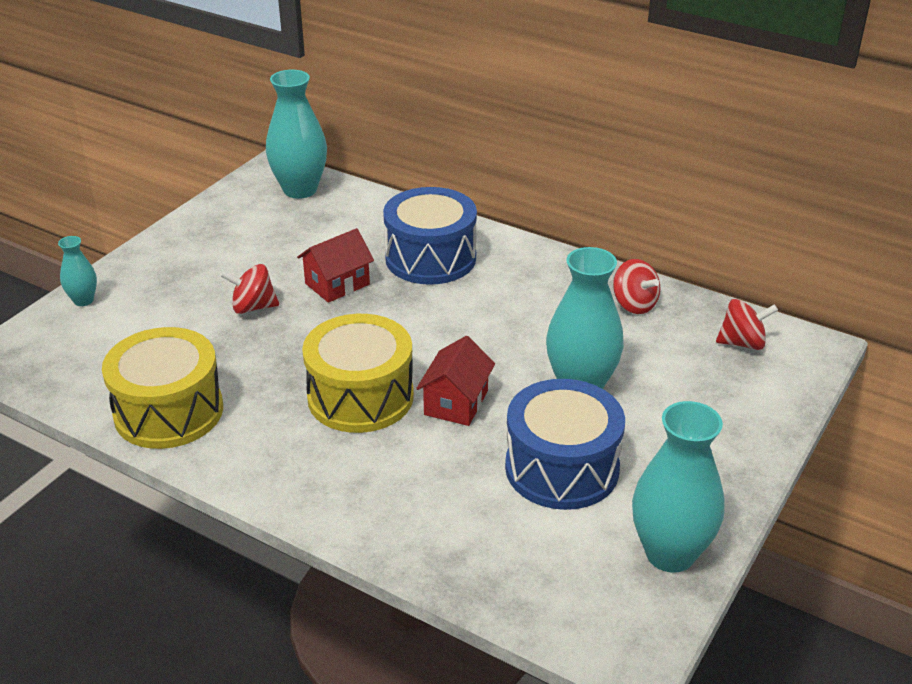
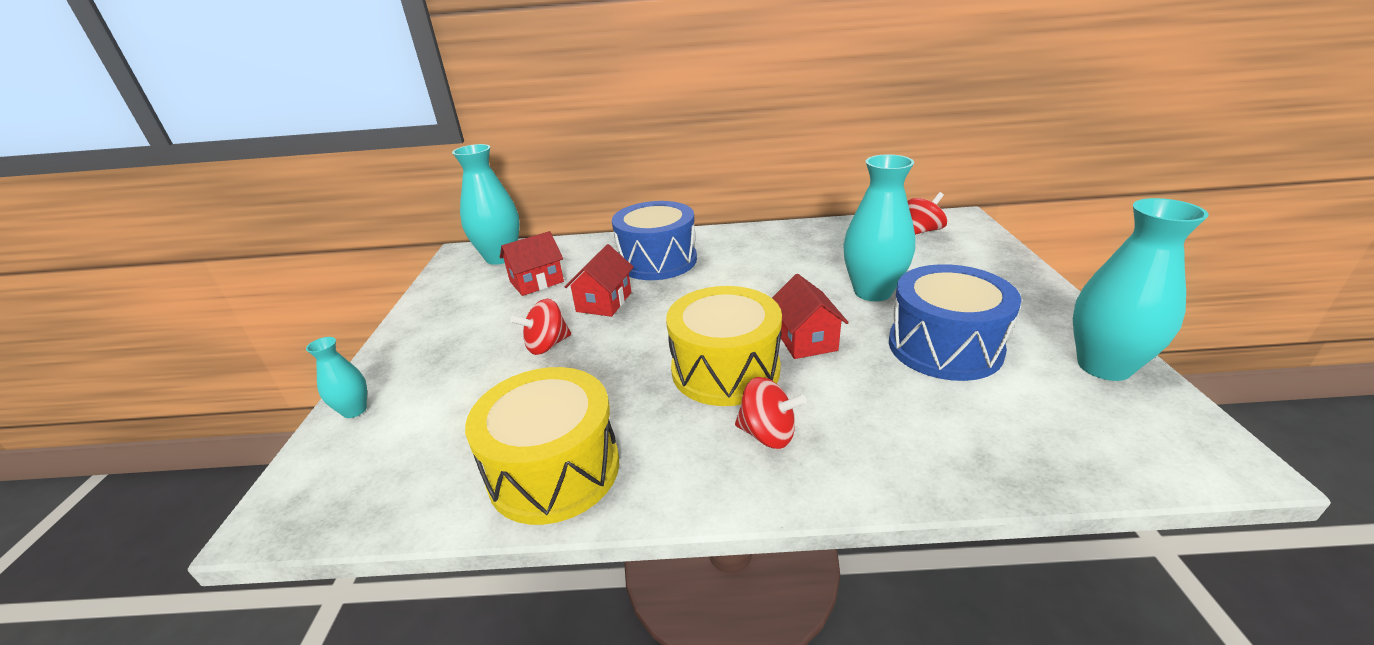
camera: 30 degrees left, 5 degrees down
(304, 234) = (536, 282): none -> red house
(634, 304) = (830, 236): red spinning top -> red spinning top (768, 434)

